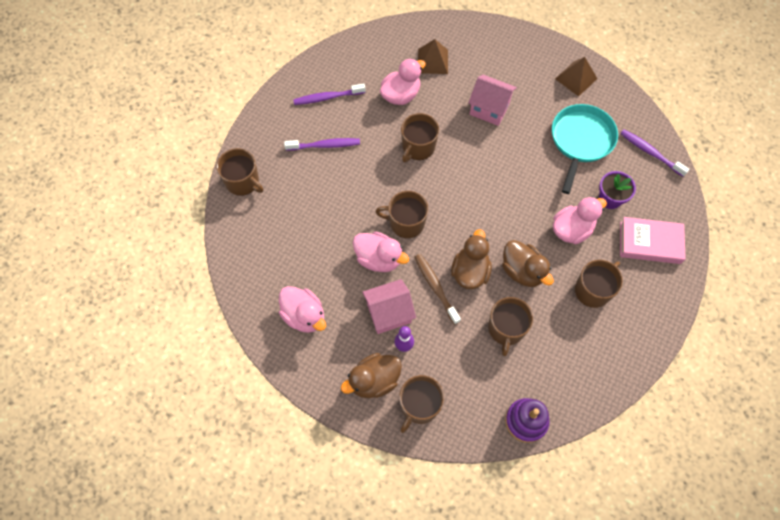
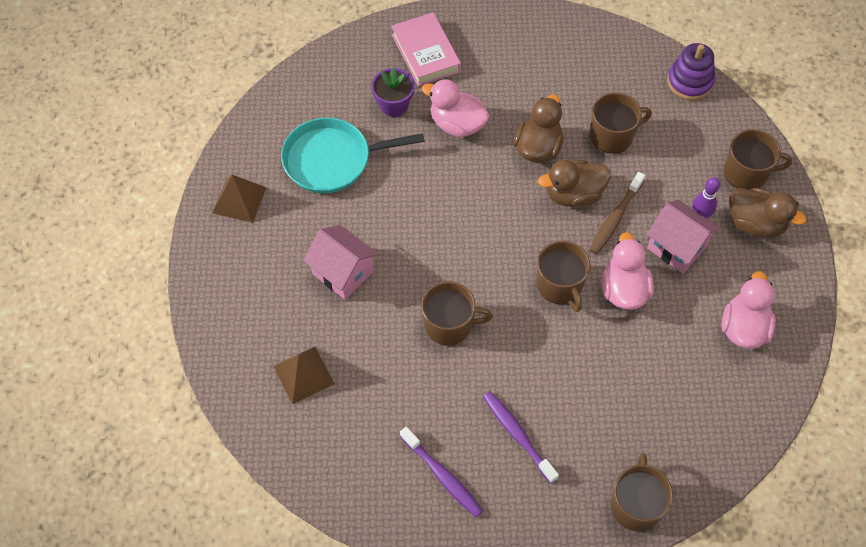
camera: 120 degrees left, 5 degrees down
(401, 95) = (383, 385): pink duck -> none
(489, 109) = (343, 273): pink house -> pink house turned 45 degrees counterclockwise
(593, 290) = (515, 80): brown mug -> none
(650, 152) = (307, 90): purple toothbrush -> none

